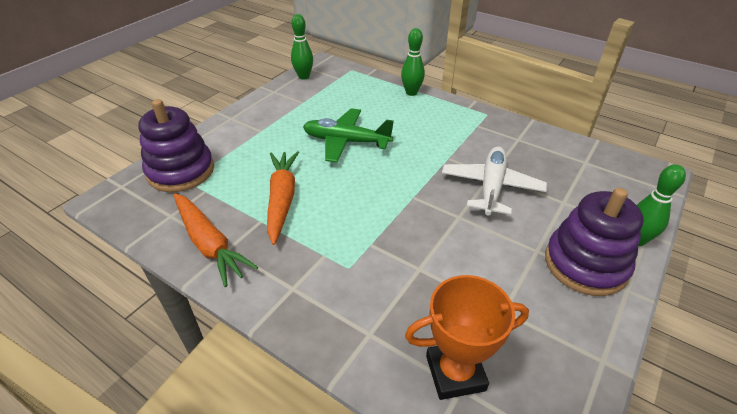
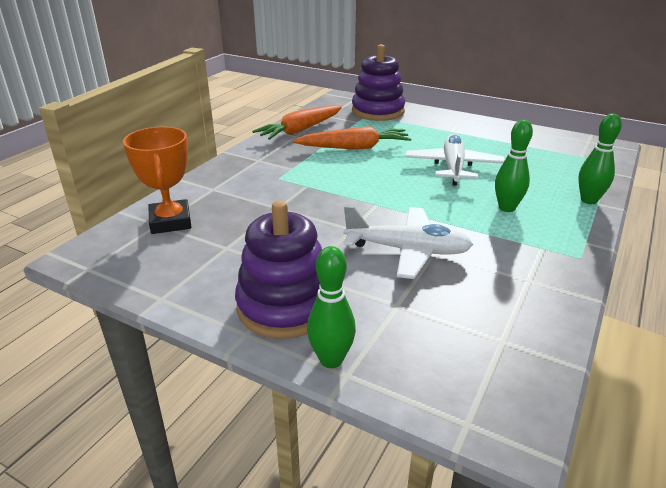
camera: 85 degrees right, 10 degrees down
(303, 77) = (566, 139): green bowling pin -> green bowling pin (506, 208)
(346, 142) = (453, 167): green plane -> white plane

